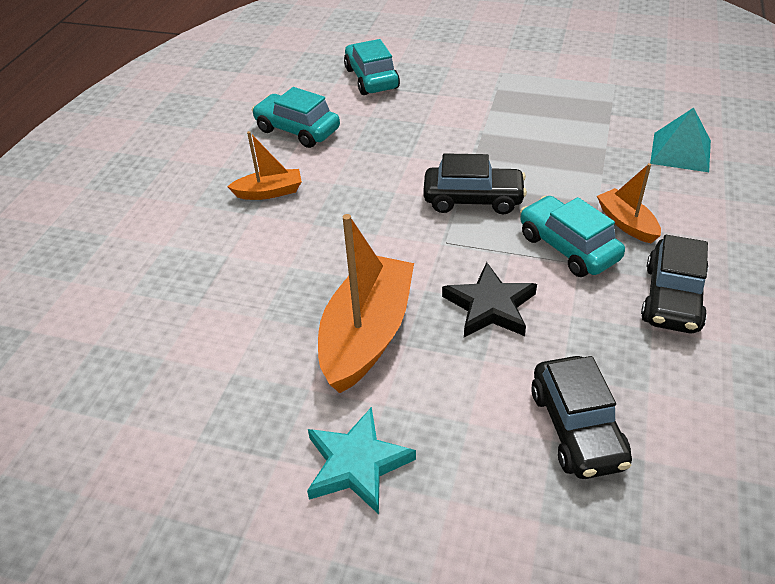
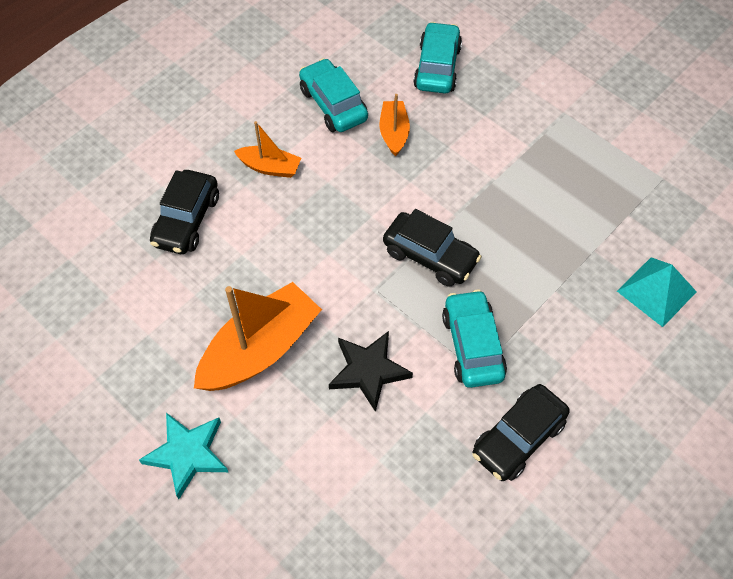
camera: 25 degrees right, 15 degrees up
(577, 428) = (356, 509): black car -> black car (186, 220)
(626, 223) = (541, 346): orange boat -> orange boat (394, 133)

